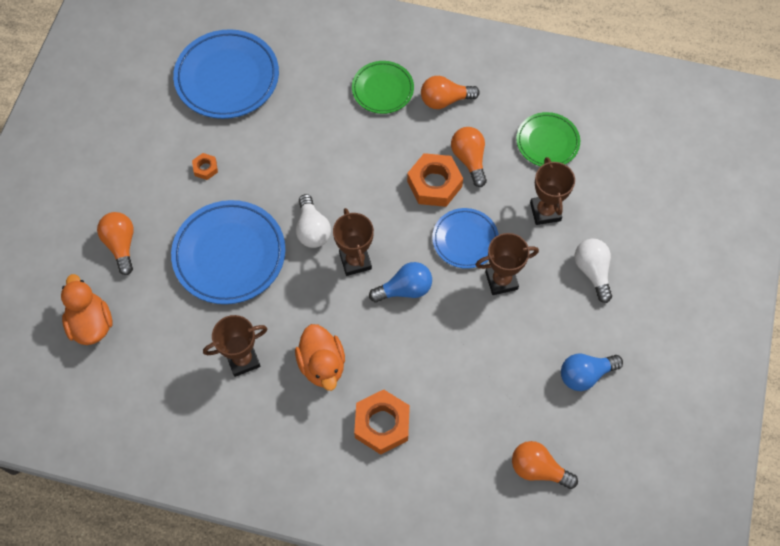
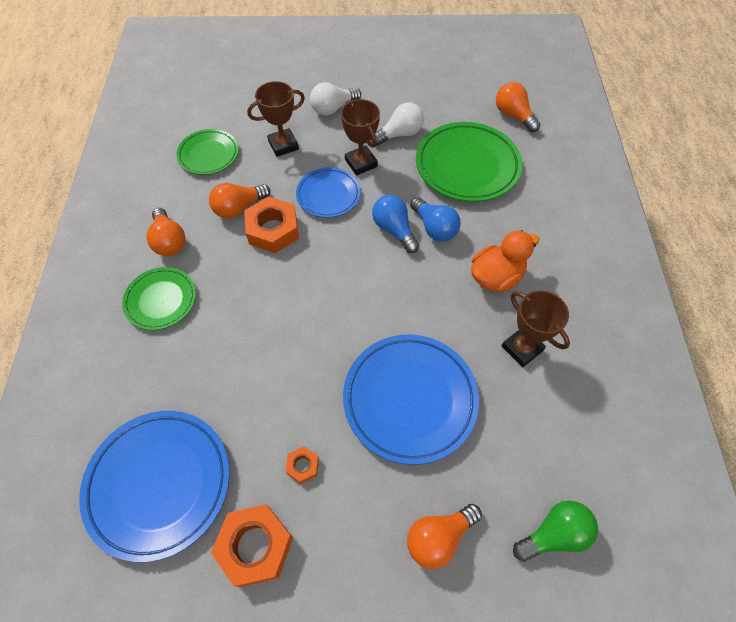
camera: 105 degrees left, 5 degrees down
(91, 324) = (554, 534): orange duck -> green light bulb
(312, 229) = (354, 324): white light bulb -> white light bulb (400, 134)
(355, 261) = (377, 276): brown trophy -> none
(382, 424) = (528, 218): orange nut -> orange nut (255, 546)
(470, 387) = (467, 166): none -> green plate
(538, 469) = (513, 115): orange light bulb -> orange light bulb turned 135 degrees clockwise
(585, 375) = (425, 101): blue light bulb -> blue light bulb (434, 228)

